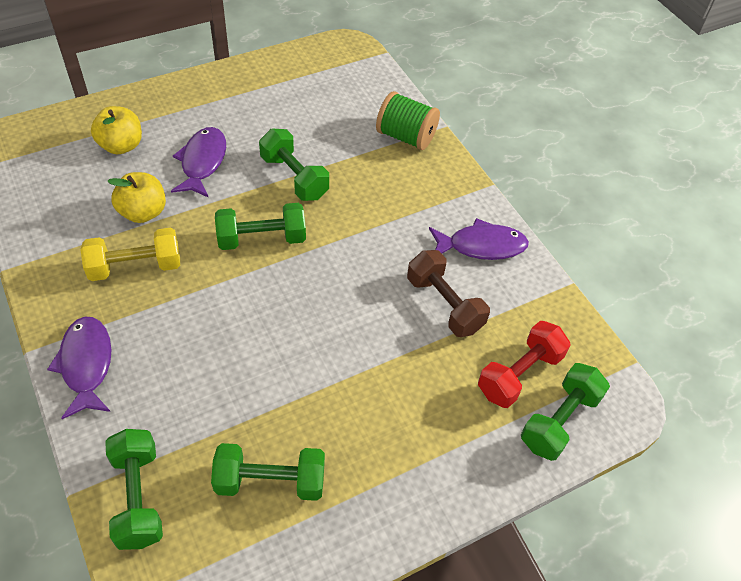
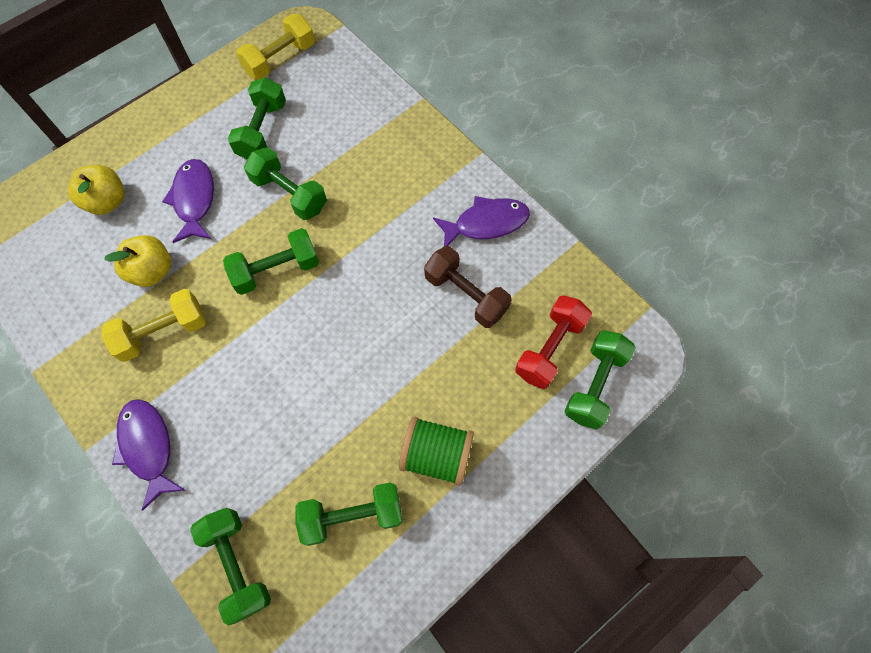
camera: 10 degrees left, 15 degrees up
(284, 120) = (262, 131): none -> green dumbbell
(319, 67) = (280, 60): none -> yellow dumbbell
(406, 137) = (386, 120): green spool -> green spool (436, 455)

